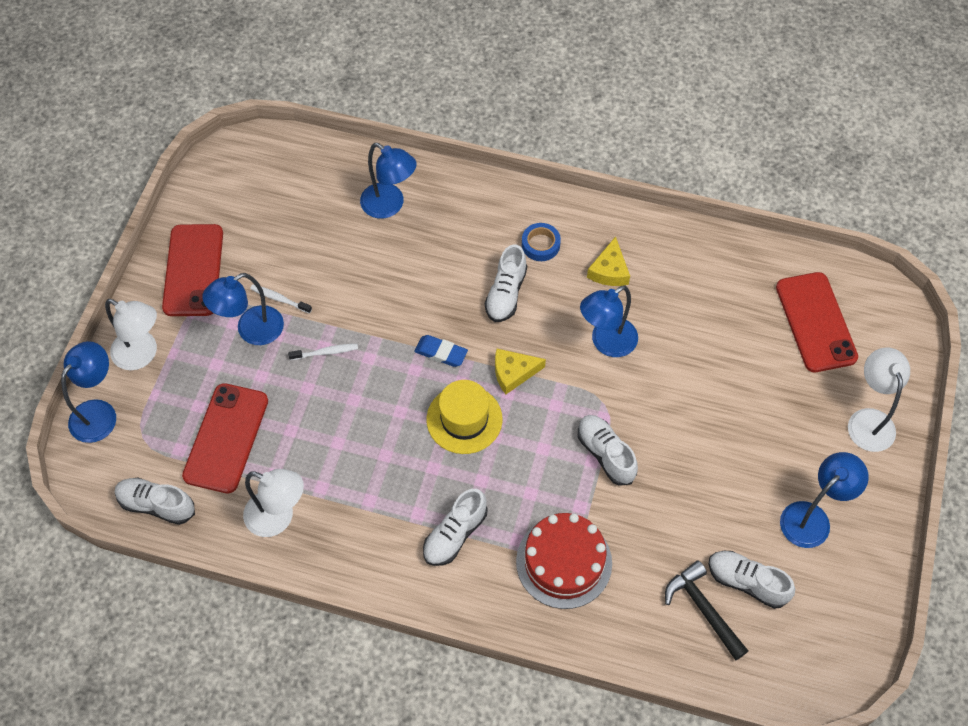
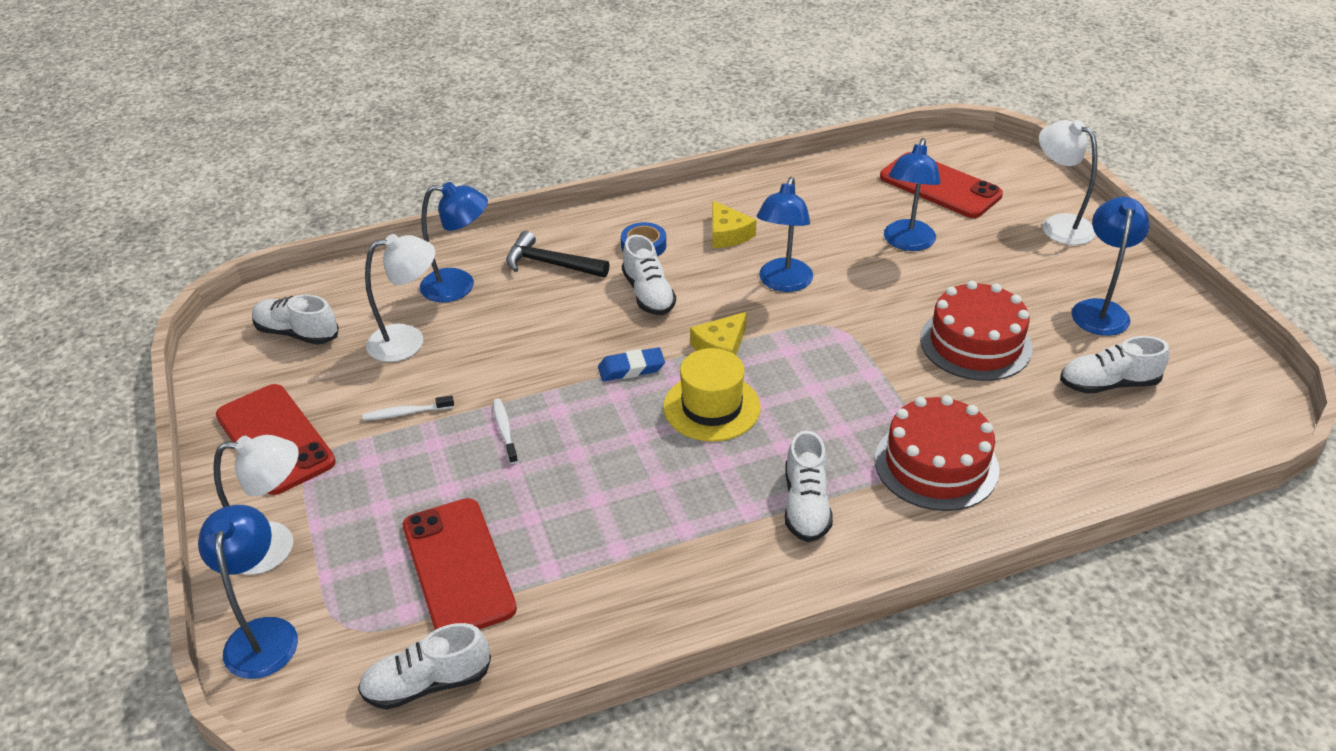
camera: 35 degrees left, 20 degrees down
(251, 331) = (398, 456): blue lamp -> blue lamp (907, 243)
(278, 518) = (596, 605): white lamp -> white lamp (408, 341)
(325, 352) = (505, 430): white toothbrush -> white toothbrush turned 60 degrees counterclockwise
(606, 454) = (876, 361): white shoe -> white shoe (297, 333)
(689, 485) = (975, 343): none -> red cake
(703, 609) = (1099, 425): black hammer -> black hammer (550, 264)

